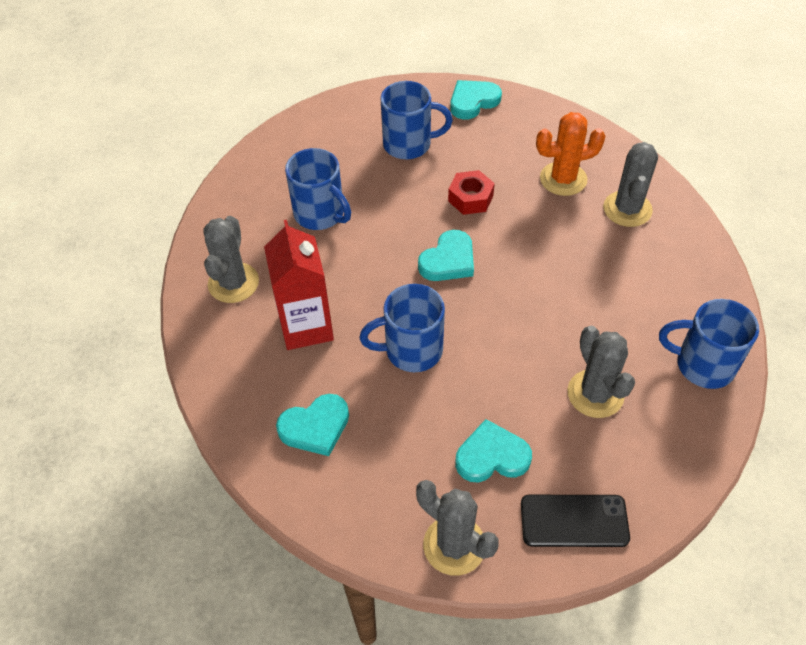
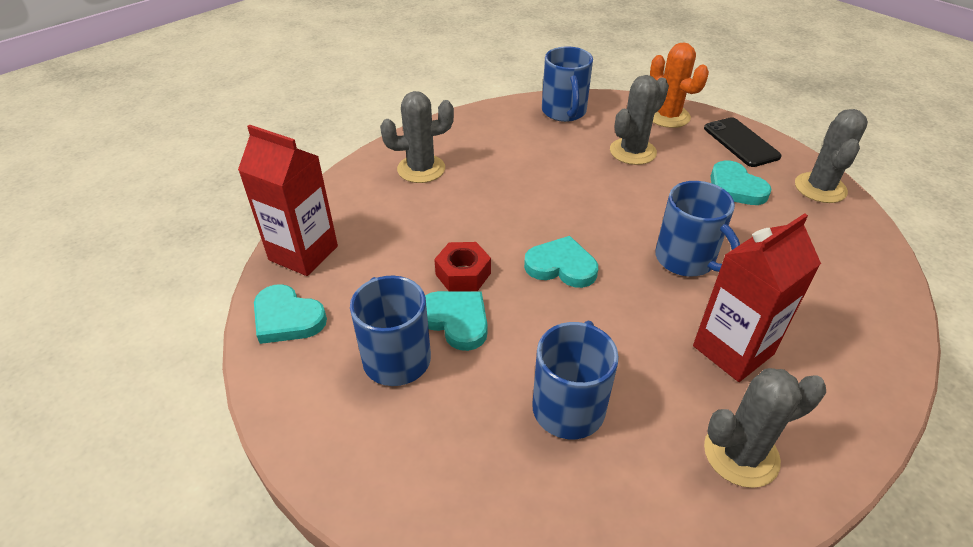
camera: 115 degrees left, 10 degrees down
(315, 427) = (824, 297): turquoise heart -> turquoise heart (456, 320)
(538, 117) = (303, 253): none -> red carton
(563, 179) = (399, 214): orange cactus -> orange cactus (668, 116)

